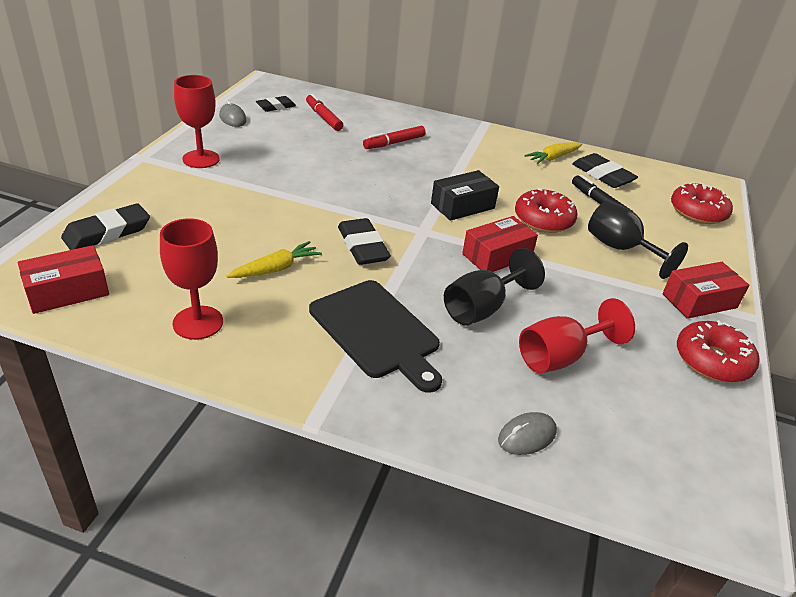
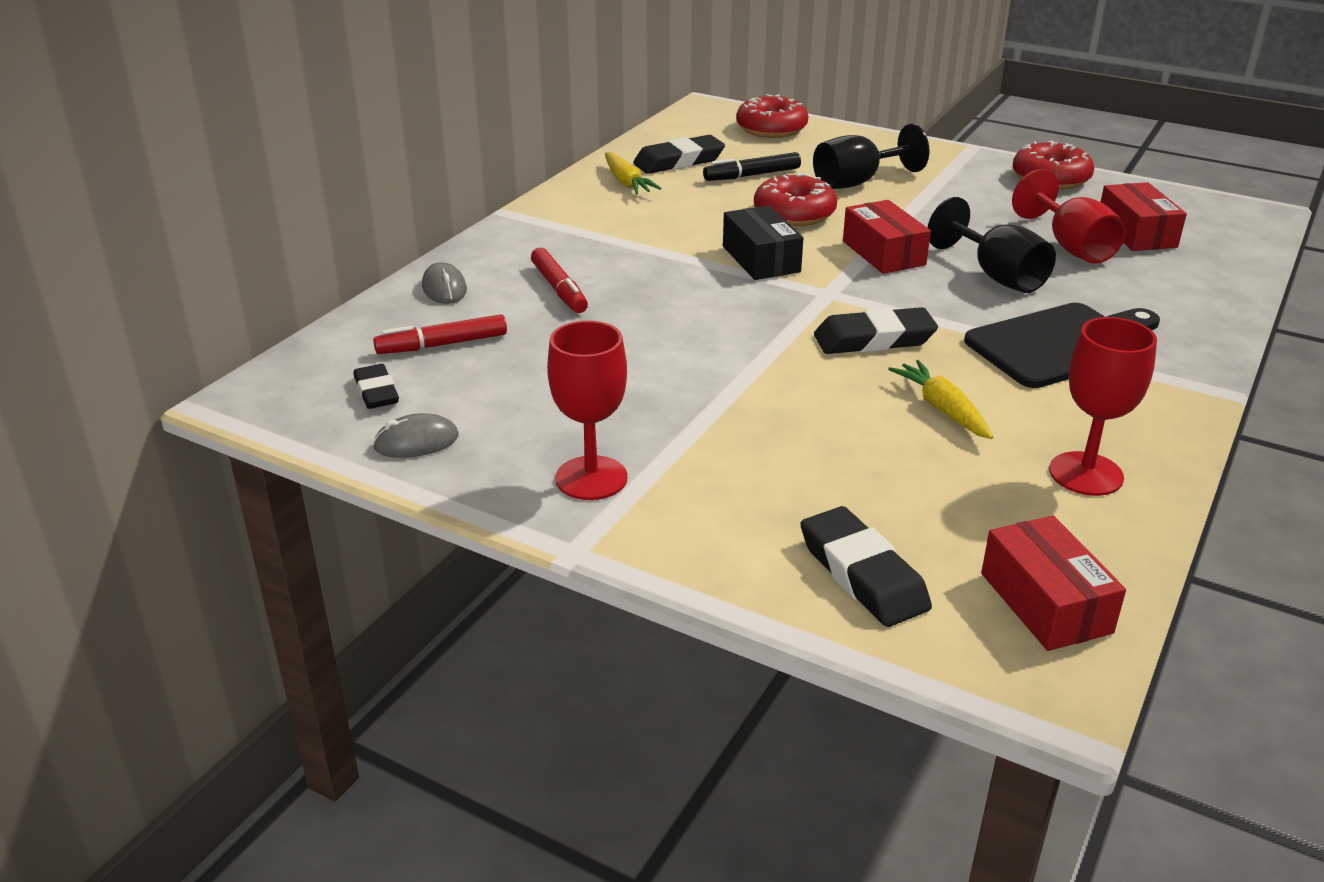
camera: 75 degrees left, 5 degrees down
(527, 436) = (1200, 281): grey mouse -> grey mouse (444, 288)
(699, 301) = (952, 164): red box -> red box (1136, 233)

